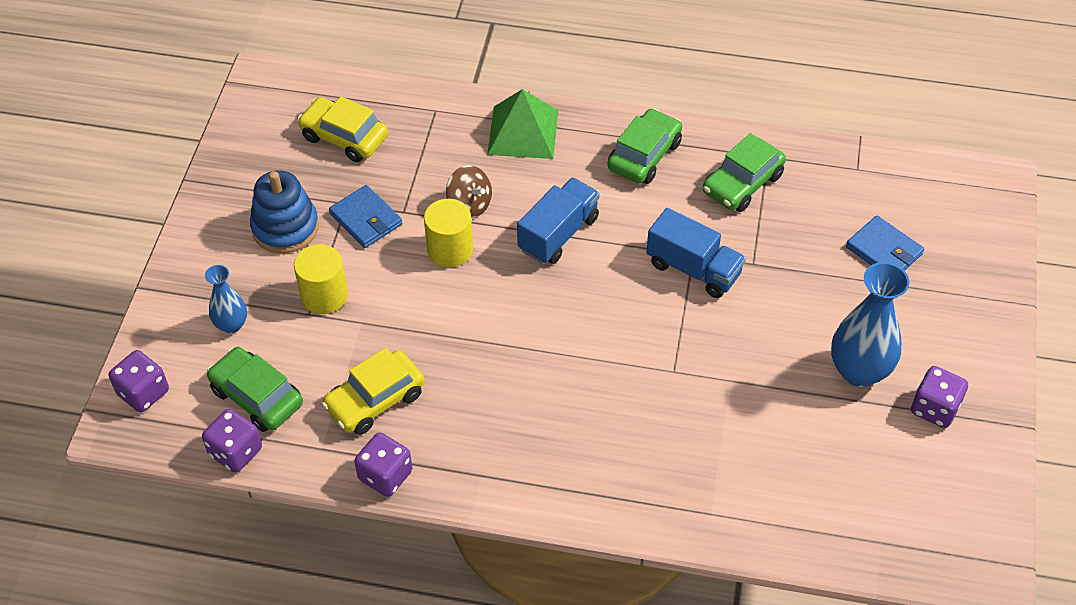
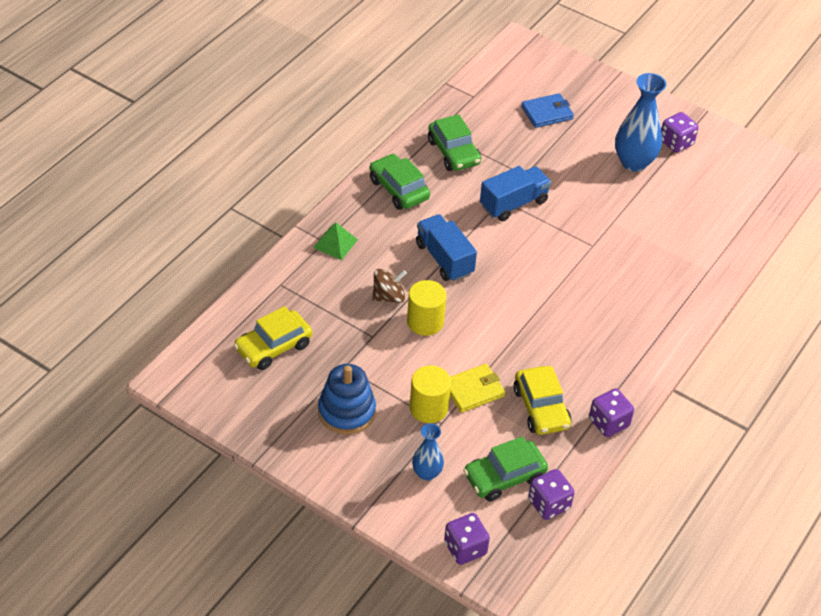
camera: 70 degrees left, 5 degrees down
(366, 219) = (367, 360): blue wallet -> none
(370, 327) = (473, 390): none -> yellow wallet
(523, 132) = (335, 243): green pyramid -> green pyramid, size x0.61

